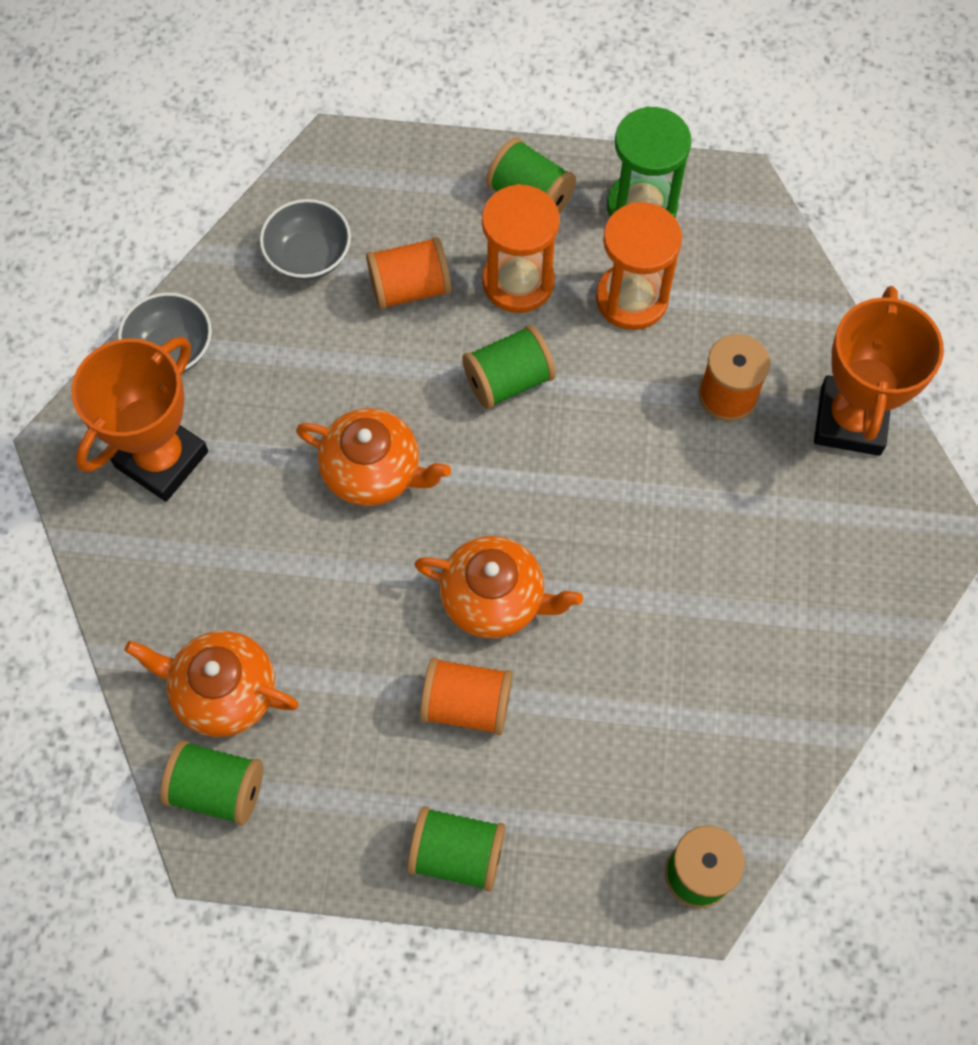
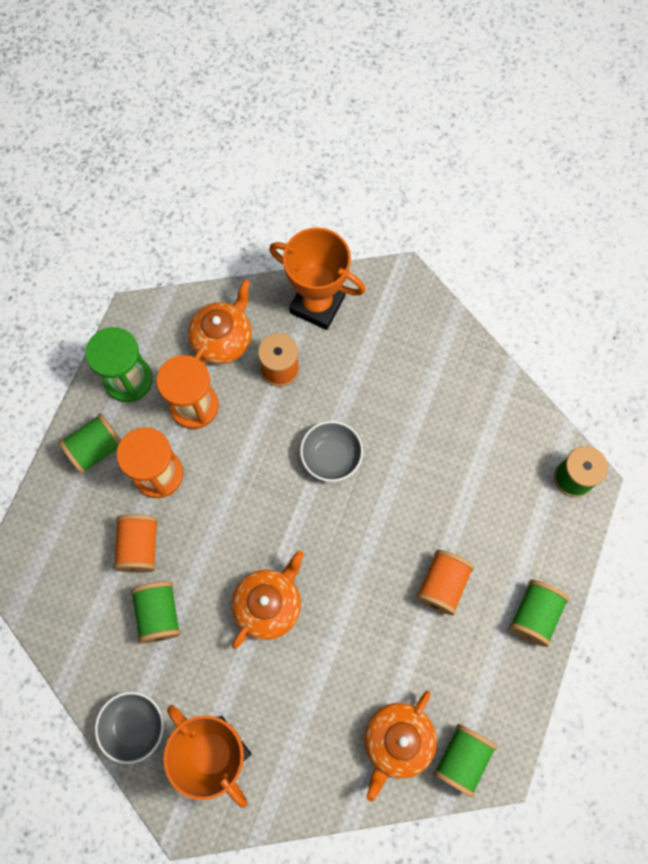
camera: 75 degrees left, 5 degrees up
(309, 256) = (91, 610): grey bowl -> grey bowl (331, 457)
(494, 598) = (377, 549): orange teapot -> orange teapot (223, 339)
(508, 380) = (229, 500): green spool -> green spool (159, 614)

